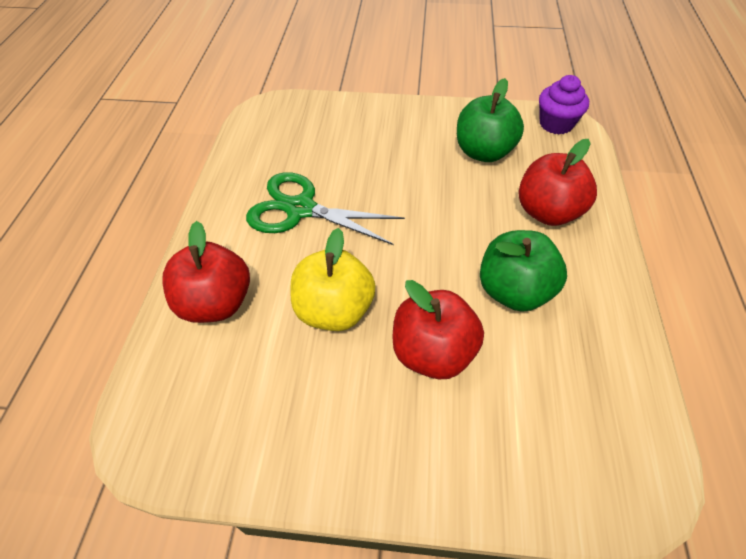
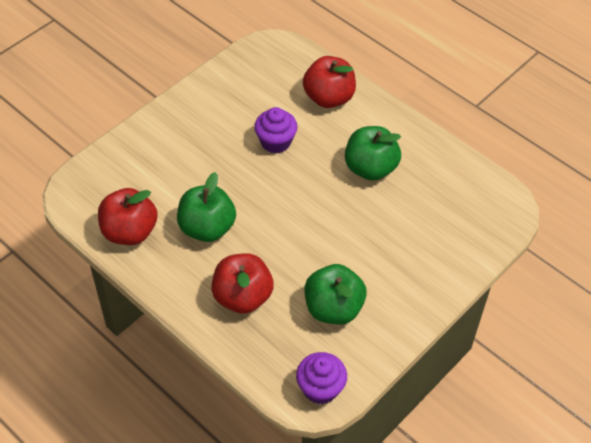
camera: 125 degrees right, 0 degrees up
(300, 209) = (370, 168): green scissors -> green apple
(334, 310) = (275, 142): yellow apple -> purple cupcake
(433, 352) = (209, 166): red apple -> red apple (130, 232)

